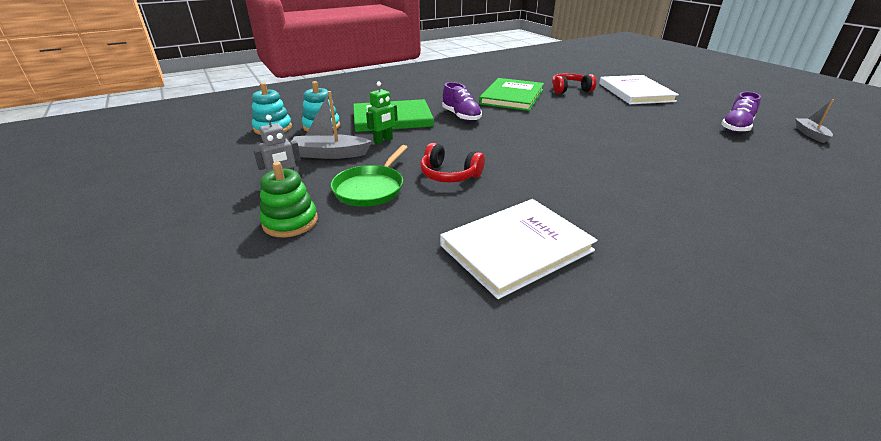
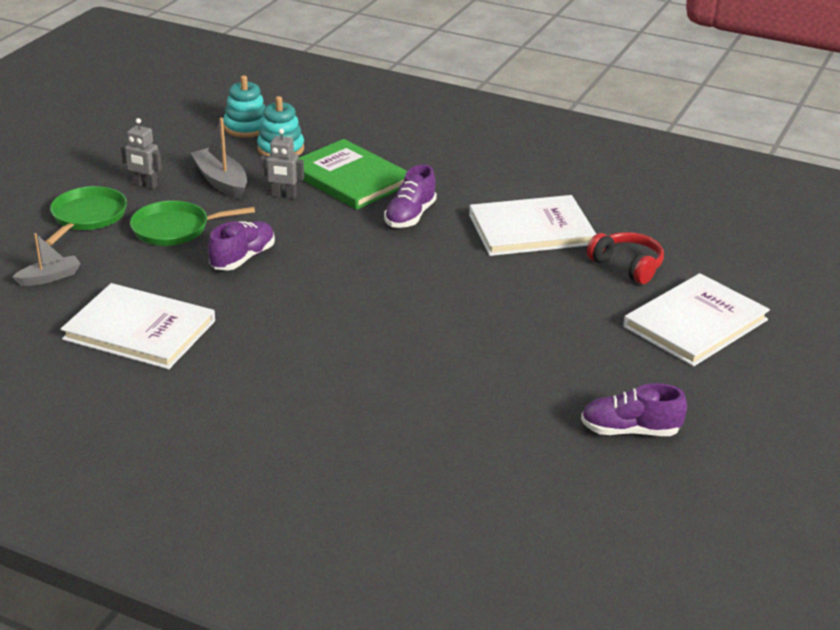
camera: 55 degrees right, 0 degrees up
(290, 222) = (87, 217): green stacking toy -> green pan
(383, 140) = (284, 196): green robot -> grey robot
(449, 175) = (243, 258): red headphones -> purple shoe
(512, 97) = (531, 229): green book -> white book
(810, 134) = (682, 502): grey boat -> grey boat (49, 277)

